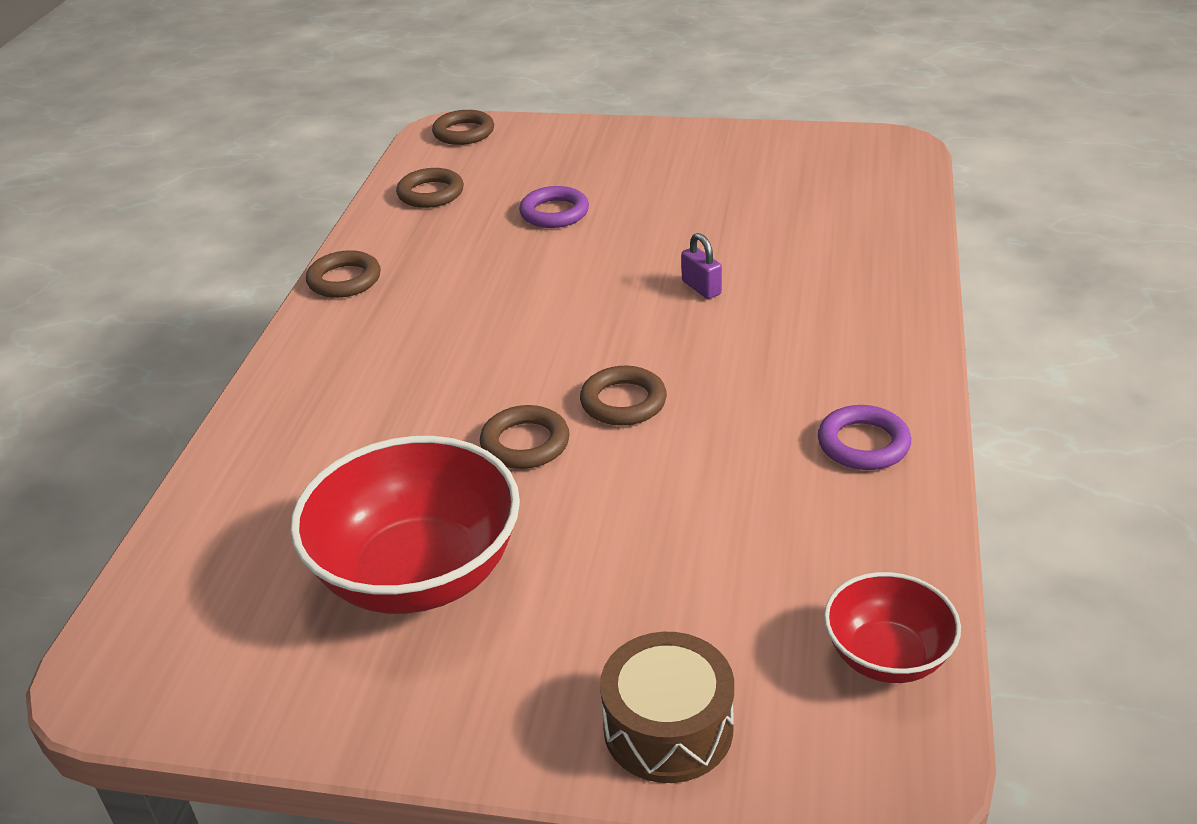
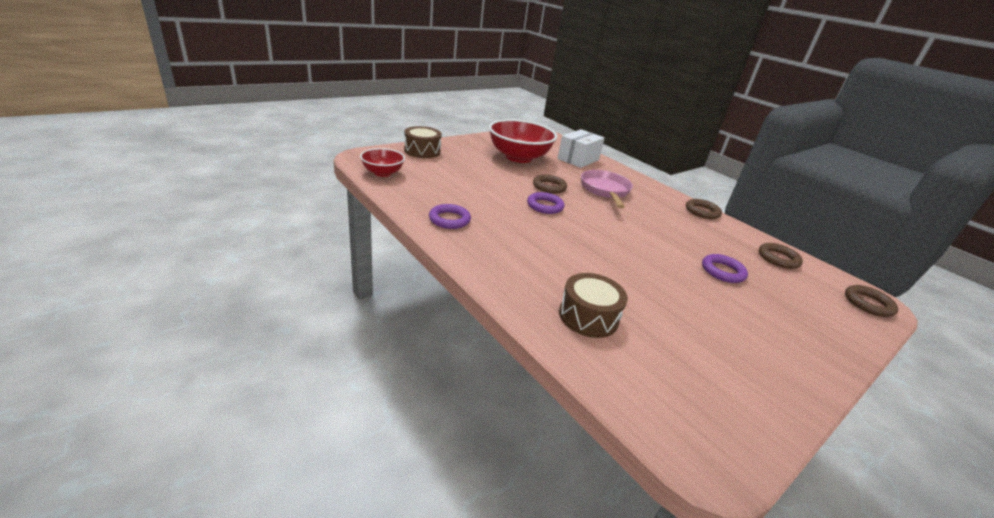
camera: 125 degrees right, 5 degrees down
(269, 500) = (578, 159): none -> white box
(421, 387) = (605, 190): none -> pink pan
(623, 402) = (545, 206): brown ring -> purple ring
(701, 288) = (599, 259): purple padlock -> none
(840, 243) = (588, 316): none -> brown drum

